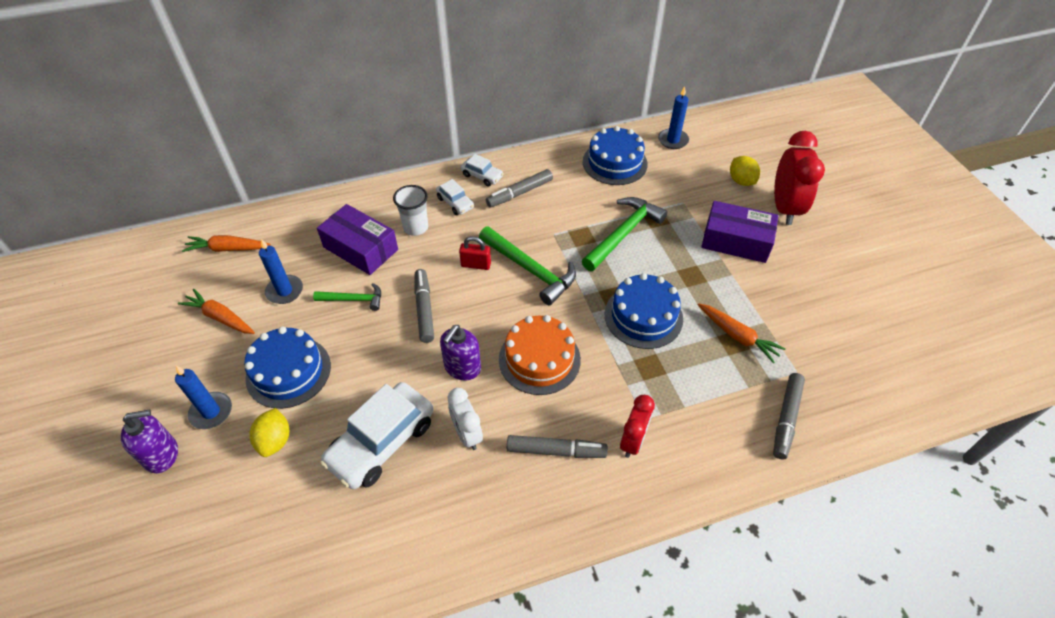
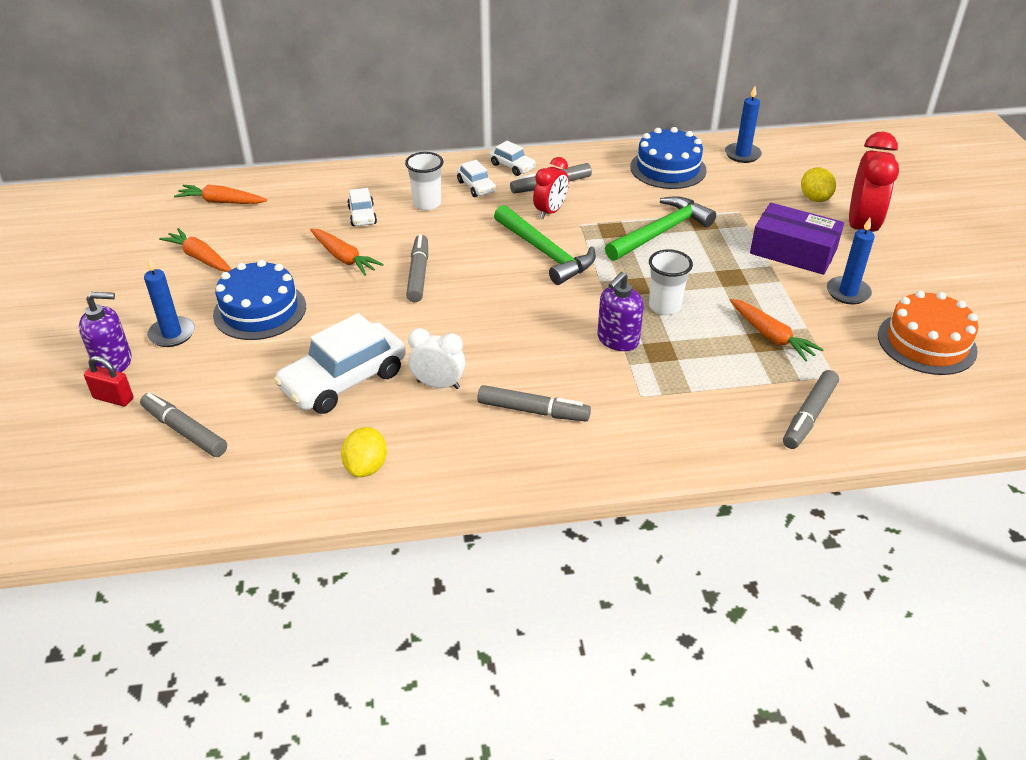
camera: 10 degrees right, 10 degrees down
(246, 526) = (185, 431): none -> grey marker
(275, 440) = (232, 365): yellow lemon -> yellow lemon (366, 467)
(285, 291) = (272, 243): blue candle -> blue candle (848, 292)
(354, 299) = (344, 258): green hammer -> orange carrot
(360, 248) = (362, 215): purple box -> white car
(462, 367) = (447, 328): purple soap dispenser -> purple soap dispenser (617, 340)
(467, 434) = (438, 385): white clock -> white clock turned 120 degrees clockwise
(476, 265) = (485, 242): red padlock -> red padlock (113, 398)
(539, 359) = (535, 330): orange cake -> orange cake (926, 343)
(632, 441) = (622, 413): red clock -> red clock (550, 211)
(643, 316) = (664, 307): blue cake -> white cup

